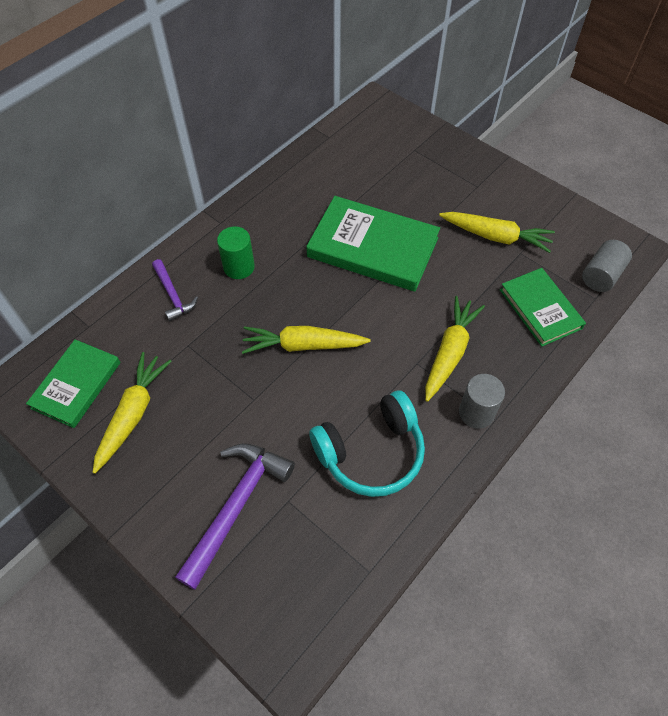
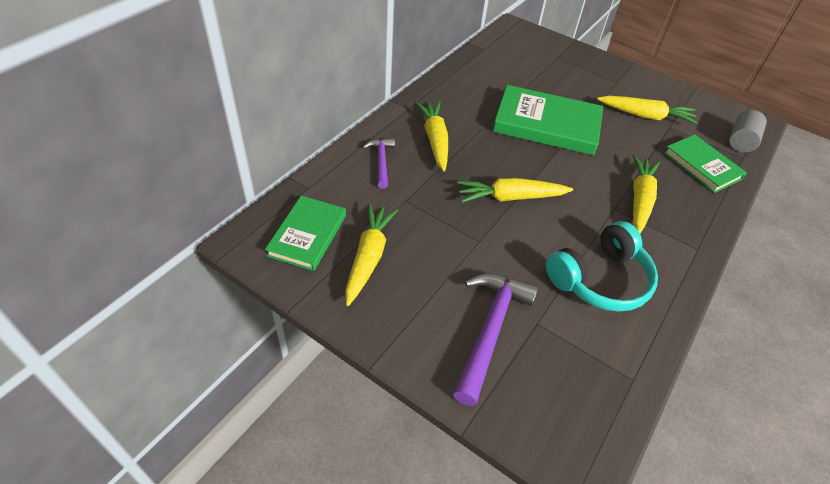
camera: 10 degrees left, 10 degrees down
(173, 295) = (381, 162): purple hammer -> purple hammer turned 150 degrees counterclockwise
(239, 267) = (435, 140): green cylinder -> yellow carrot
(476, 412) = (680, 244): grey cylinder -> none

